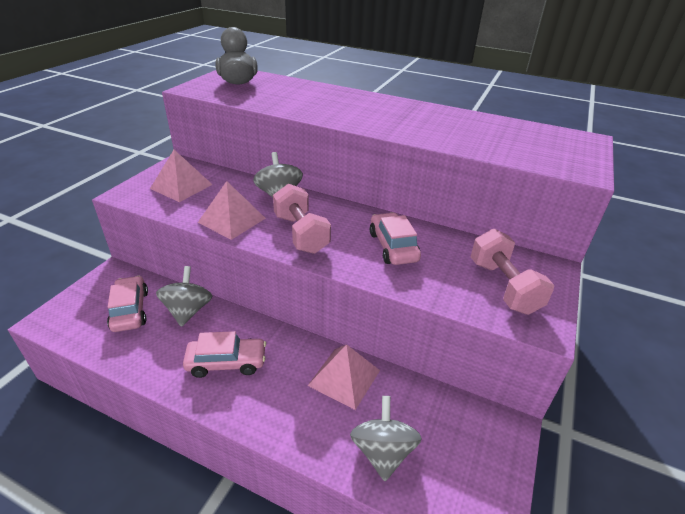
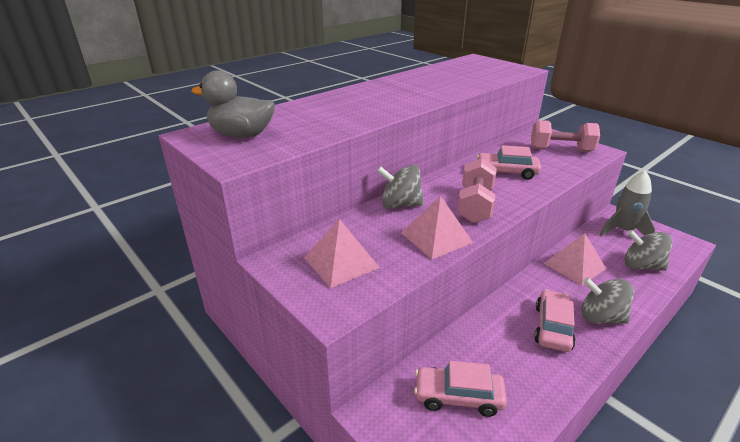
camera: 65 degrees left, 5 degrees down
(188, 311) = (472, 345): grey spinning top -> grey spinning top (600, 317)
(301, 233) = (475, 205): pink dumbbell -> pink dumbbell turned 75 degrees counterclockwise
(464, 432) = (622, 231): none -> grey rocket

